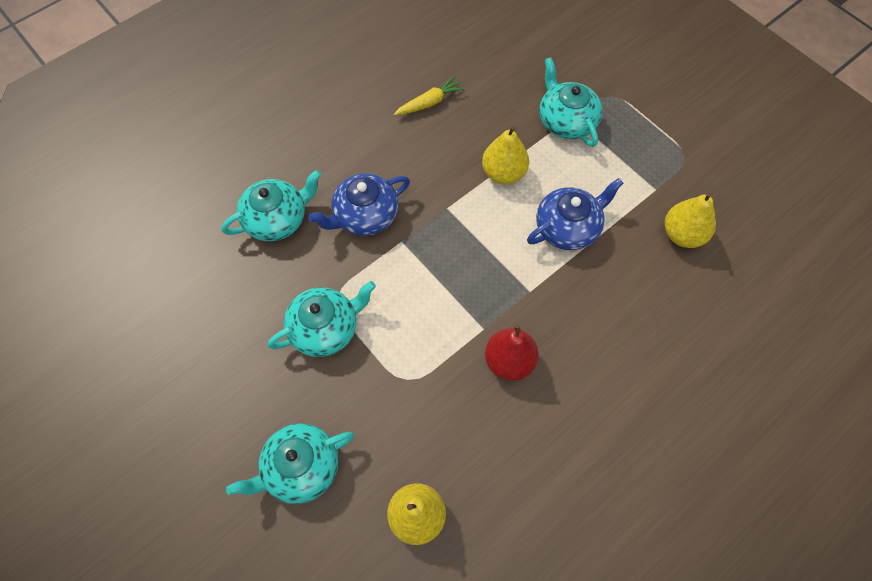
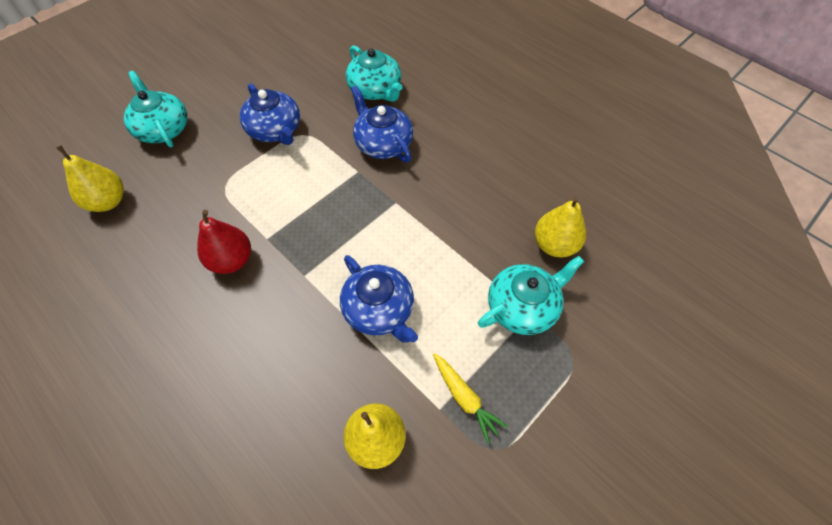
camera: 85 degrees right, 5 degrees down
(325, 328) = (275, 130): turquoise teapot -> blue teapot
(429, 102) = (518, 180): yellow carrot -> yellow carrot (464, 398)
(503, 173) = (441, 247): yellow pear -> yellow pear (554, 245)

